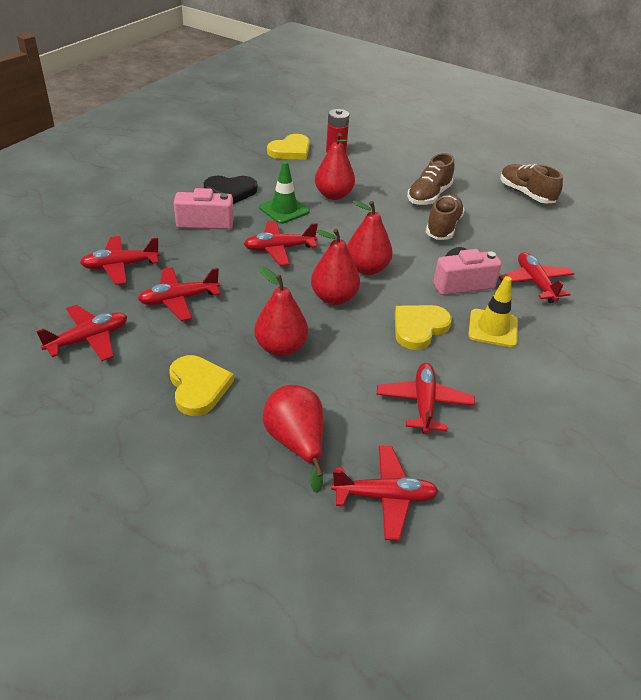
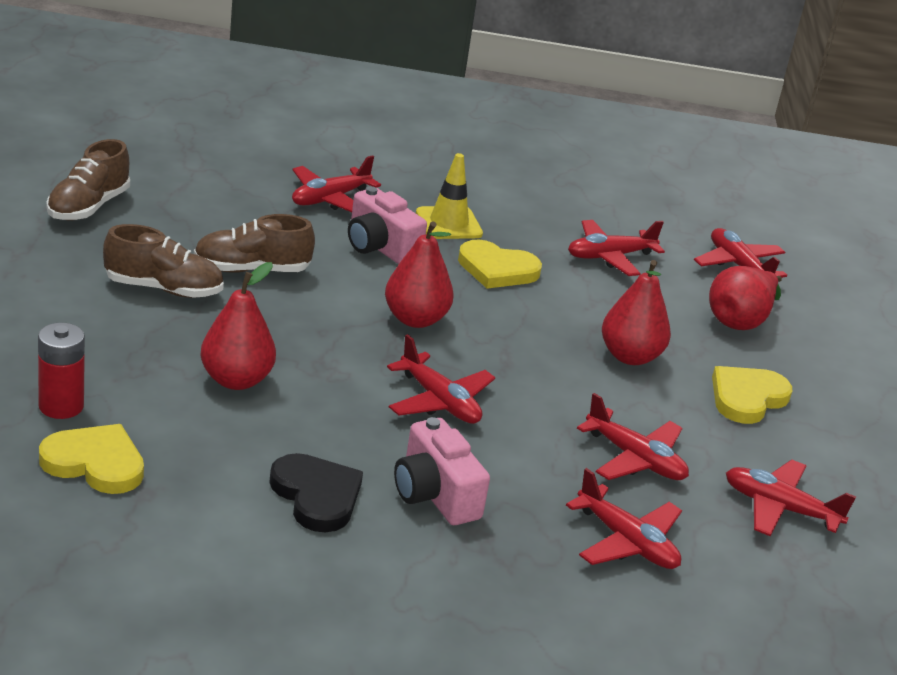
camera: 120 degrees left, 10 degrees down
(284, 210) = (326, 421): green traffic cone -> none
(334, 298) = (502, 335): red pear -> none

